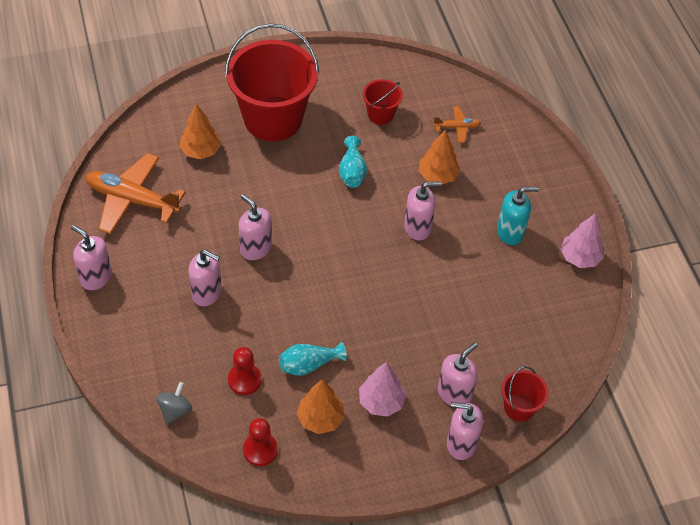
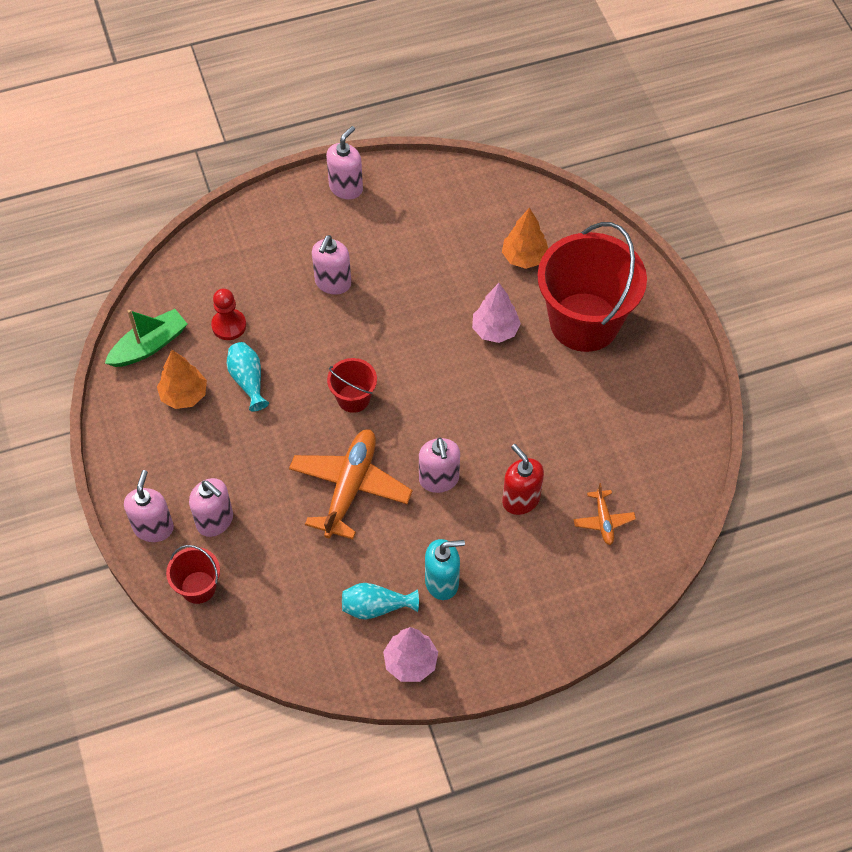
camera: 90 degrees right, 5 degrees up
(132, 200) = (448, 205): orange plane -> orange plane (350, 487)
(175, 410) = (193, 271): grey spinning top -> none
(255, 248) = (394, 321): pink soap dispenser -> none
(260, 450) = (149, 346): red pawn -> green boat
(352, 172) = (514, 407): turquoise vase -> turquoise vase (376, 607)
(380, 114) = (610, 434): red bucket -> red bucket (353, 398)
(381, 402) = (204, 450): pink tree -> pink tree (495, 330)
(437, 176) = (520, 499): orange tree -> red soap dispenser
(510, 232) = (442, 582): turquoise soap dispenser -> turquoise soap dispenser turned 90 degrees counterclockwise

